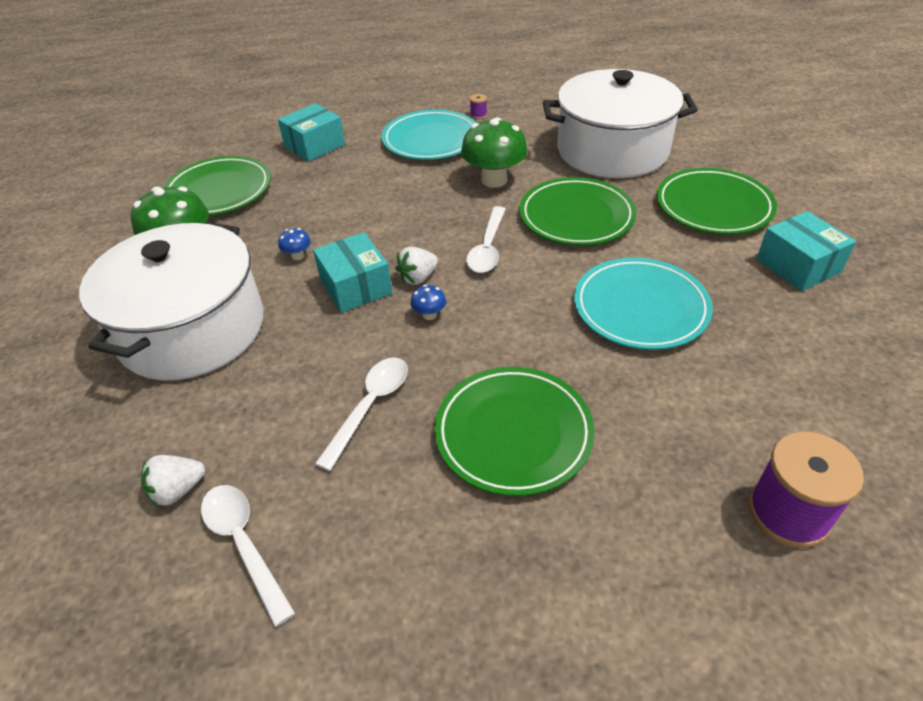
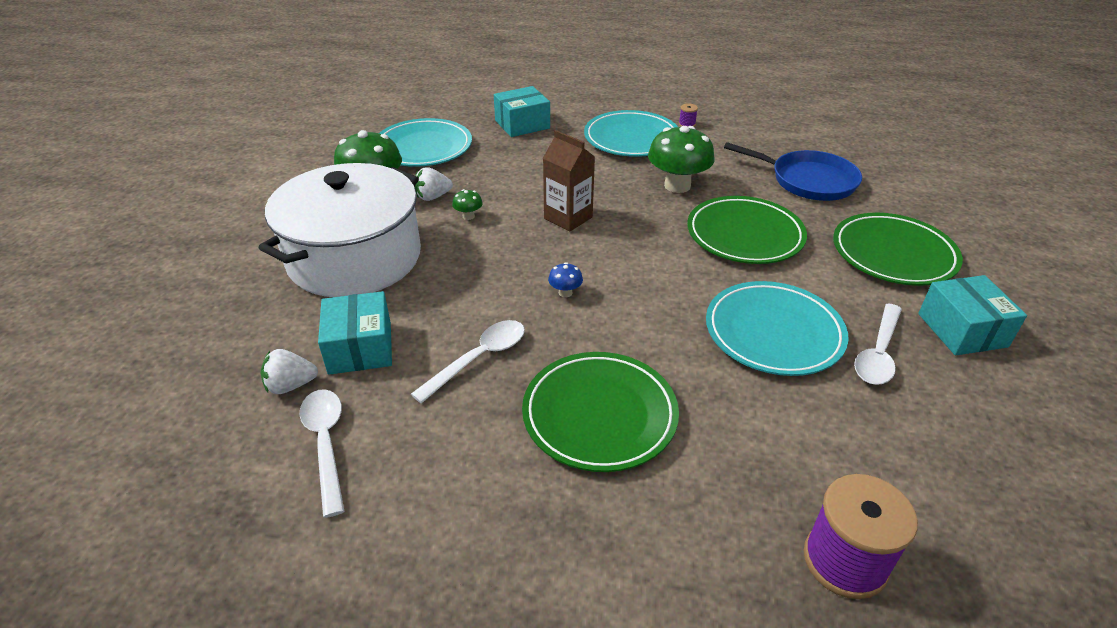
camera: 15 degrees right, 5 degrees down
(219, 191) = (423, 148): green plate -> turquoise plate
(298, 256) = (468, 216): blue mushroom -> green mushroom
(356, 286) = (509, 253): turquoise box -> turquoise box (360, 348)
(401, 235) = (568, 218): none -> brown carton
(418, 278) = (568, 258): white strawberry -> white strawberry (433, 197)
(487, 248) = (644, 246): white spoon -> white spoon (878, 354)
(612, 150) = (808, 181): white pot -> blue pan

